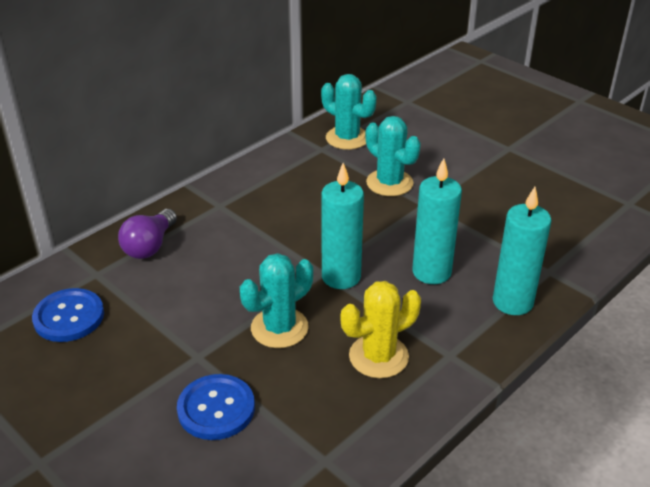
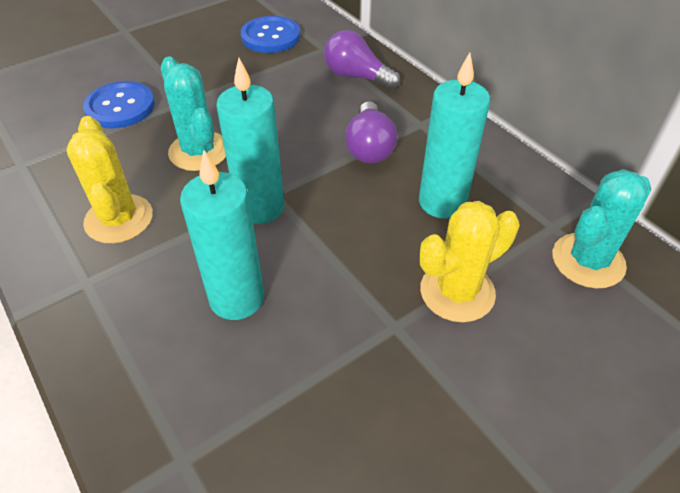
camera: 100 degrees right, 10 degrees up
(255, 229) = (369, 147): none -> purple light bulb
(389, 183) = (457, 292): turquoise cactus -> yellow cactus
(512, 302) = (138, 381): turquoise candle -> turquoise candle (442, 202)

